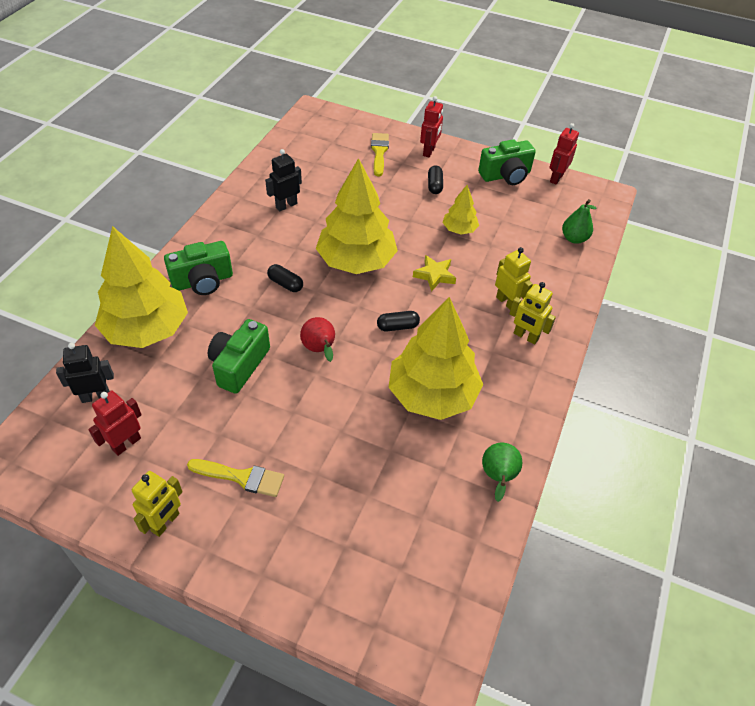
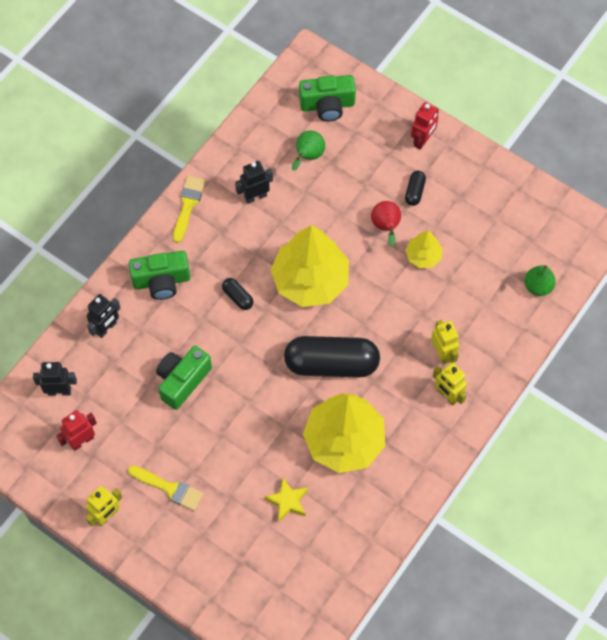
camera: 15 degrees right, 15 degrees up
(146, 329) = (106, 328): yellow tree -> black robot
(320, 350) = (255, 377): red pear -> red pear (386, 227)
(379, 152) = (368, 134): yellow brush -> yellow brush (188, 205)
(397, 326) = (331, 364): black capsule -> black capsule, size x2.36
(434, 275) = (382, 310): yellow star -> yellow star (287, 501)
(498, 477) = (377, 528): green pear -> green pear (308, 156)
(506, 175) = (495, 188): green camera -> green camera (327, 105)
(556, 178) = (550, 200): red robot -> none

